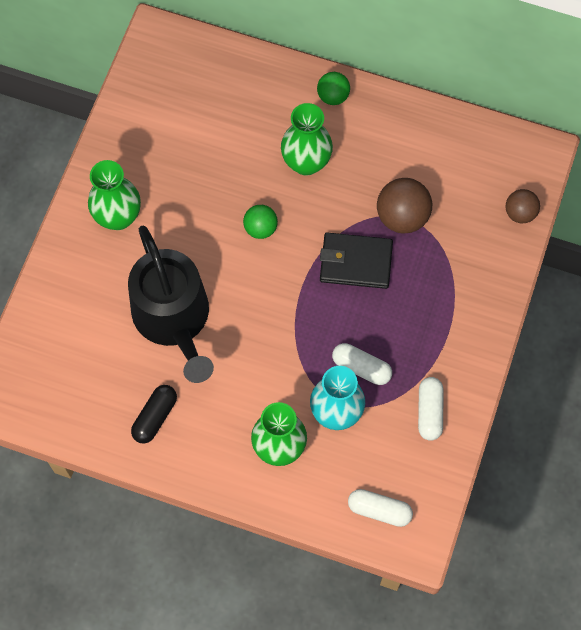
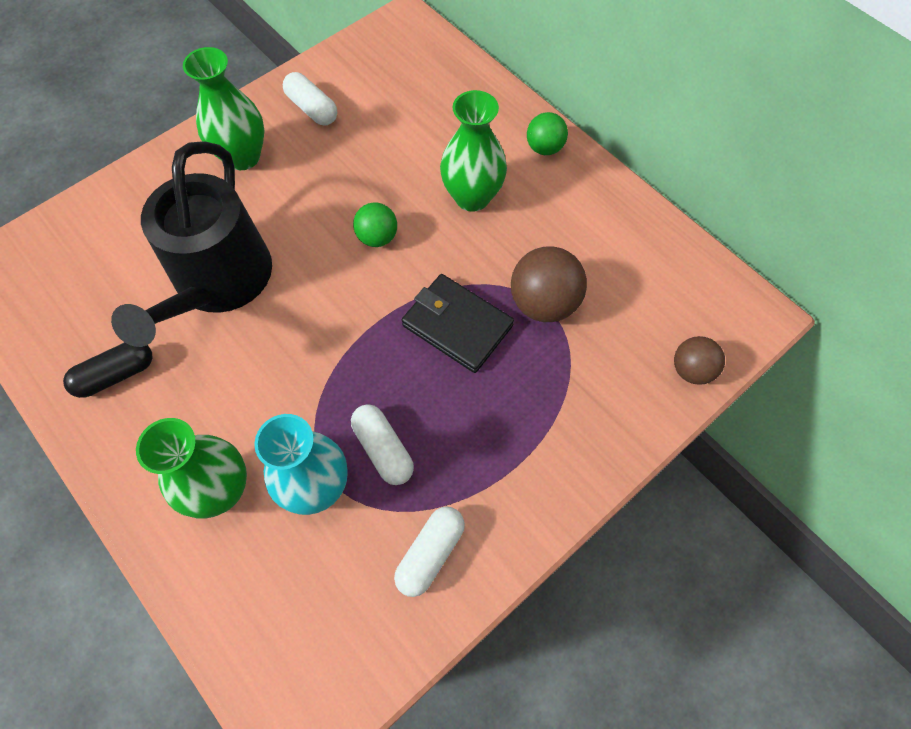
camera: 30 degrees right, 5 degrees down
(379, 510) = (280, 650): white capsule -> white capsule (312, 109)

